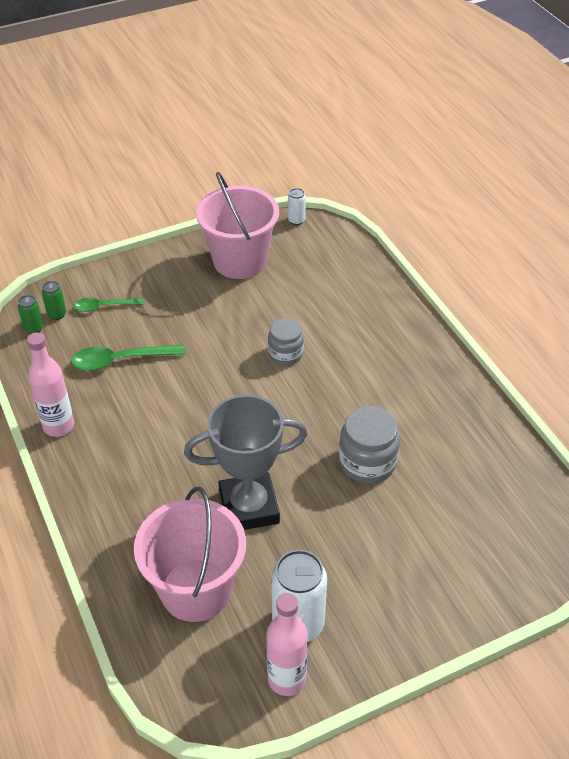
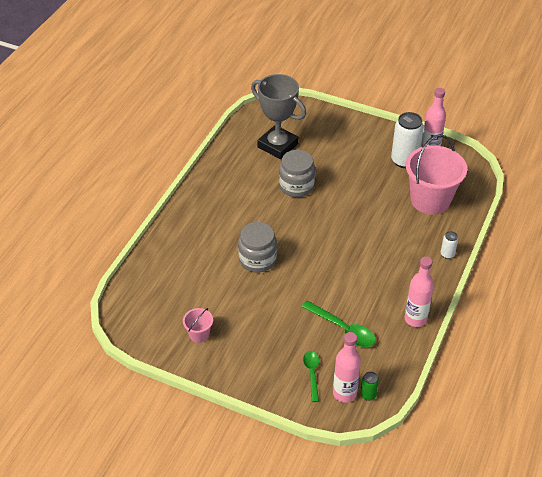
camera: 130 degrees left, 0 degrees up
(57, 314) = (344, 393): green can -> pink bottle
(104, 306) = (312, 374): green spoon -> green spoon turned 135 degrees counterclockwise
(239, 261) = (199, 334): pink bucket -> pink bucket, size x0.45
(249, 507) = (370, 210): grey trophy -> grey trophy (277, 145)
(285, 354) = (257, 259): grey jar -> grey jar, size x1.50
(296, 220) = (127, 332): white can -> white can (447, 254)

